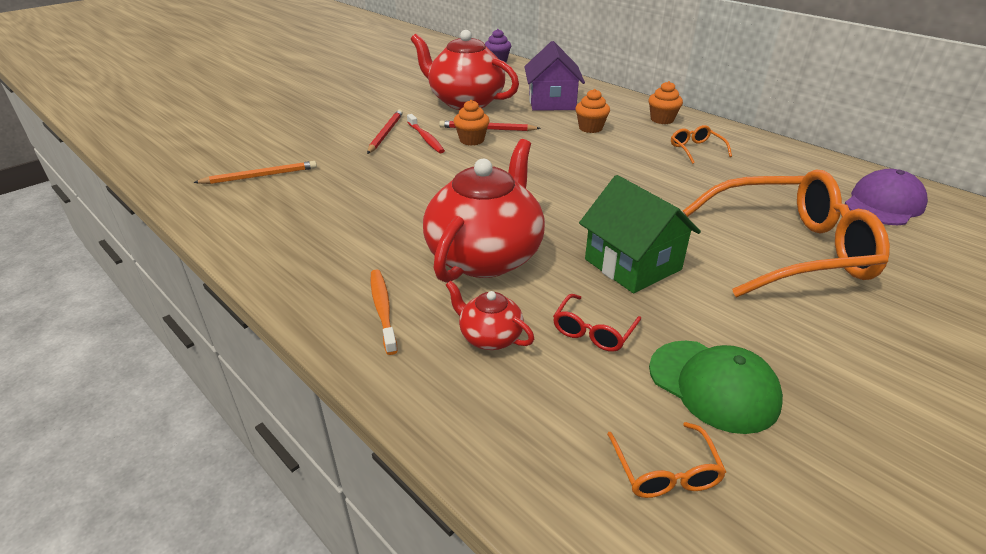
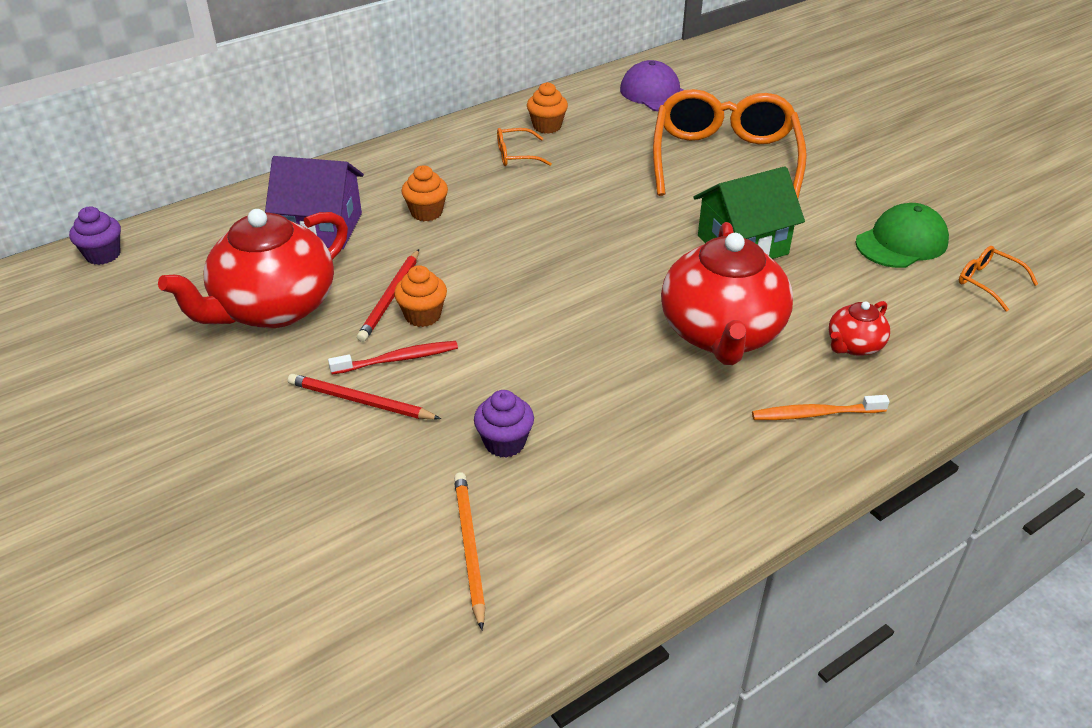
camera: 80 degrees left, 5 degrees up
(349, 177) = (504, 443): none -> purple cupcake
(485, 256) = (721, 334): red teapot -> red teapot turned 120 degrees counterclockwise
(593, 331) = (842, 286): red glasses -> none
(662, 119) = (425, 157): orange cupcake -> orange cupcake (547, 126)
(665, 471) = (988, 282): orange glasses -> orange glasses turned 135 degrees counterclockwise

